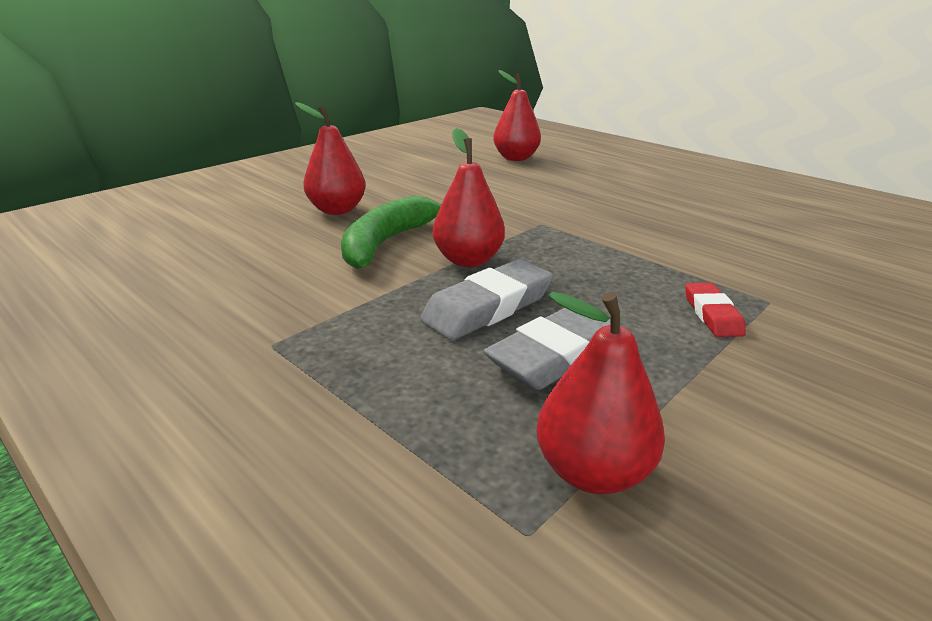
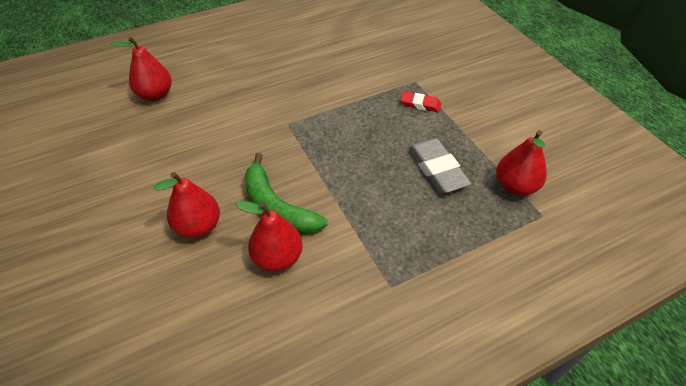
camera: 70 degrees left, 20 degrees up
(468, 260) = (324, 173): red pear -> red pear (277, 258)
(488, 307) = (384, 180): grey eraser -> none

